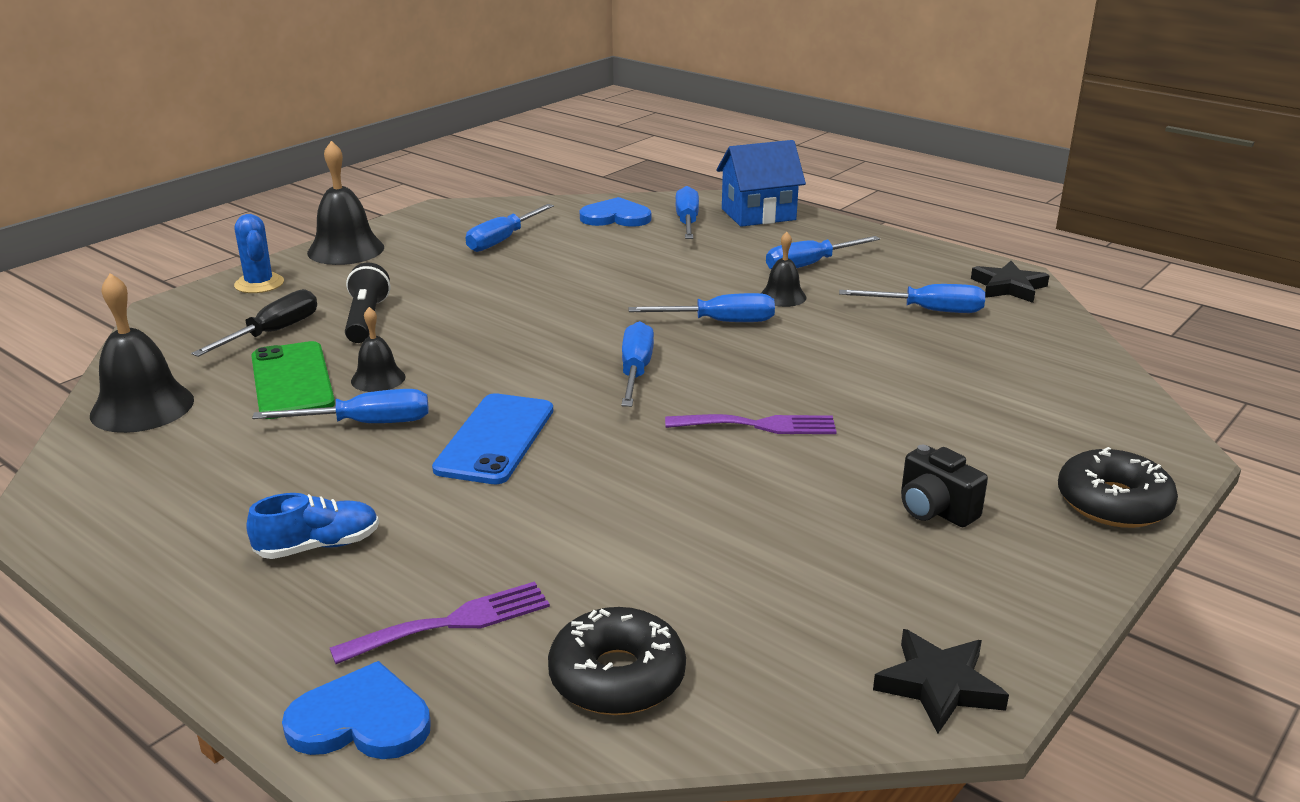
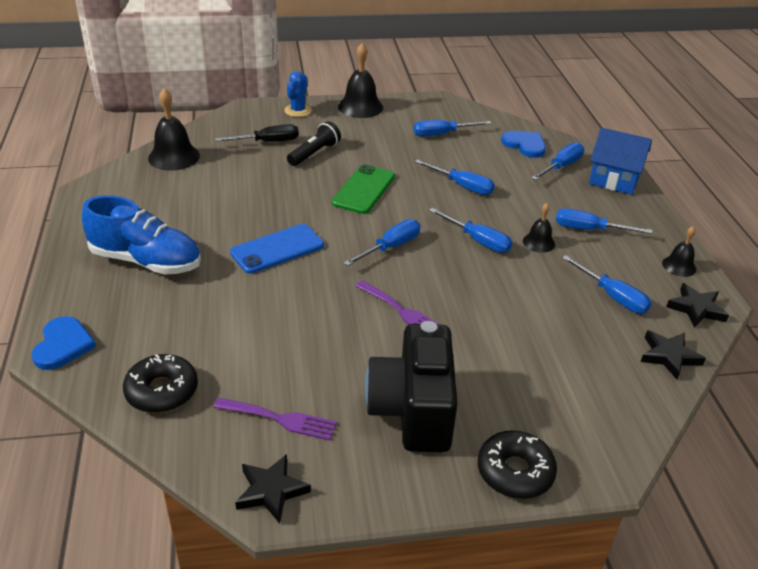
camera: 40 degrees right, 10 degrees up
(292, 381) = (242, 172): green phone -> green phone (364, 189)
(318, 546) = (146, 261): blue shoe -> blue shoe, size x1.95
(361, 720) = (63, 345): blue heart -> blue heart turned 45 degrees clockwise
(366, 424) = (239, 211): blue screwdriver -> blue screwdriver (462, 186)
(378, 379) = (275, 189): black bell -> black bell (679, 266)
(453, 622) = (143, 326): purple fork -> purple fork (280, 419)
(935, 510) = (412, 411): black camera -> black camera, size x2.15
(1055, 335) = (669, 356): none -> black star

